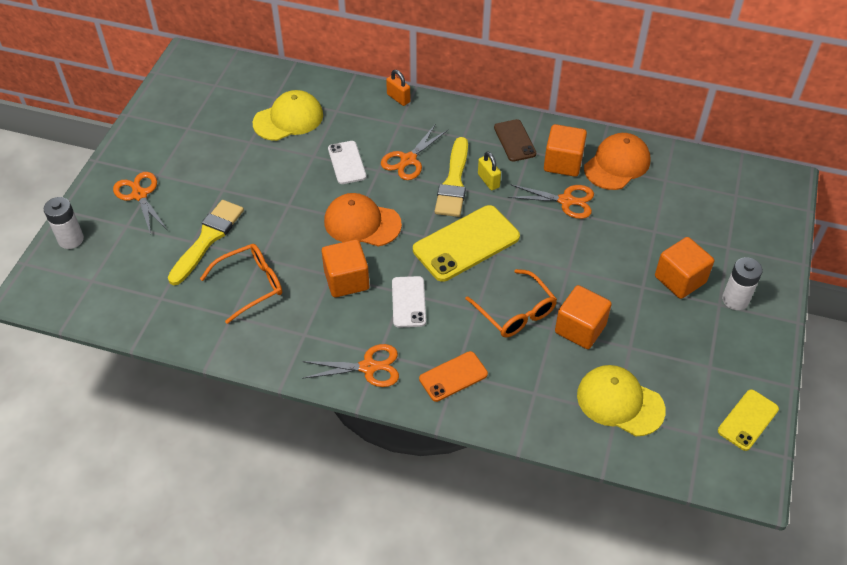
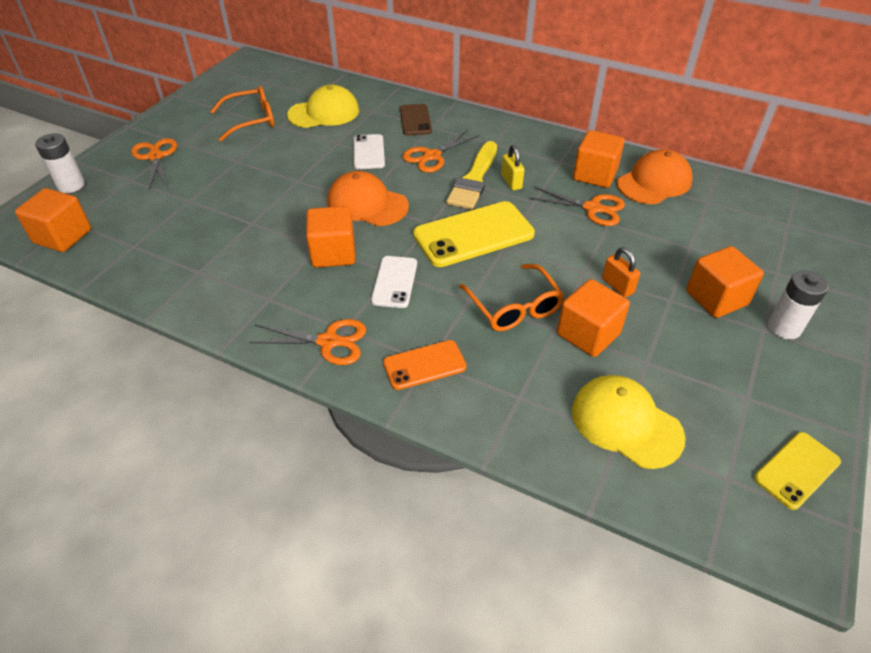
camera: 10 degrees right, 5 degrees down
(90, 297) = (63, 236): none -> orange cube
(207, 239) = (204, 200): yellow brush -> none
(250, 285) = (230, 245): orange glasses -> orange glasses (251, 120)
(398, 98) = (436, 107): orange padlock -> orange padlock (617, 286)
(514, 141) = (546, 151): brown phone -> brown phone (415, 120)

